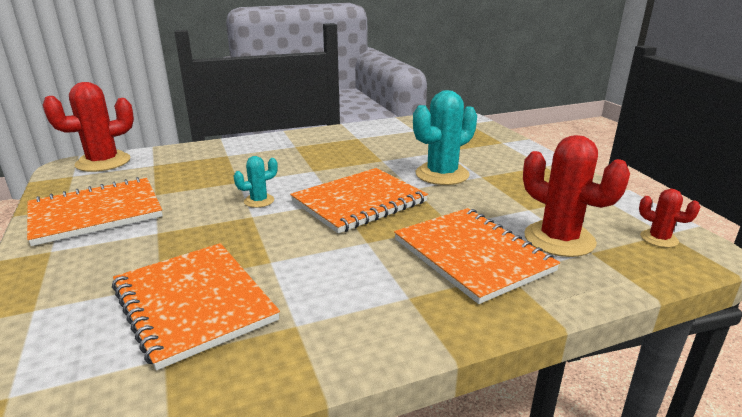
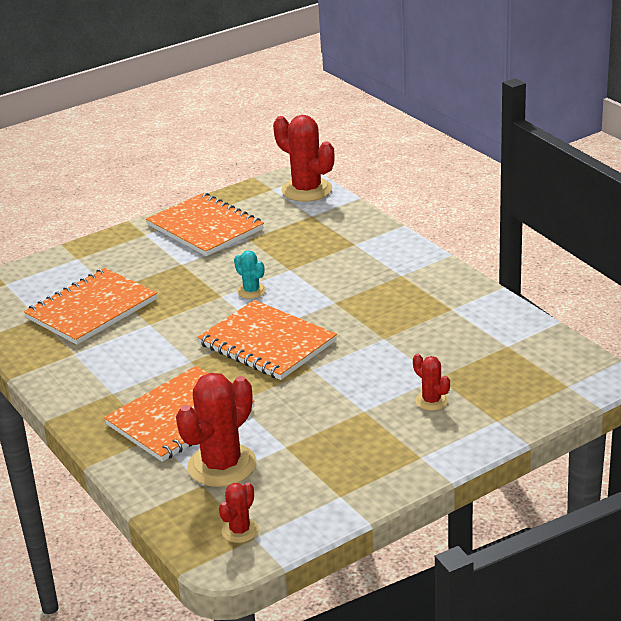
camera: 80 degrees right, 5 degrees up
(442, 174) = (357, 383): turquoise cactus -> none
(474, 155) = (431, 401): none -> red cactus

